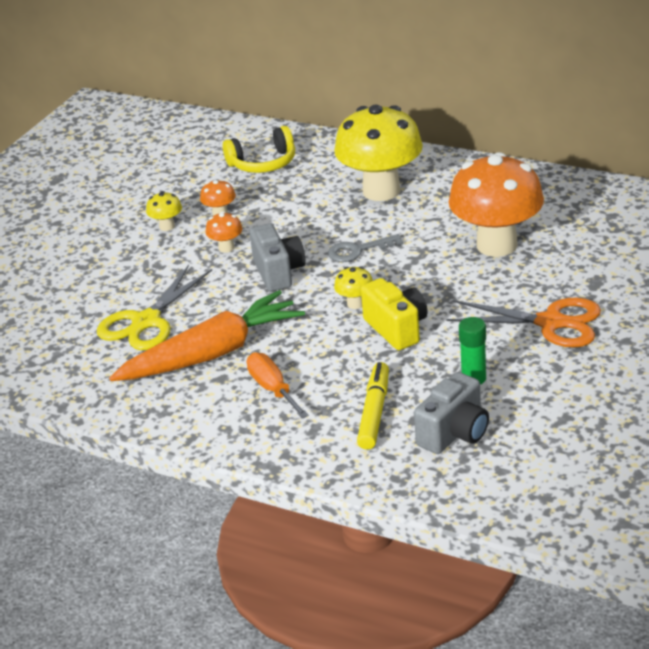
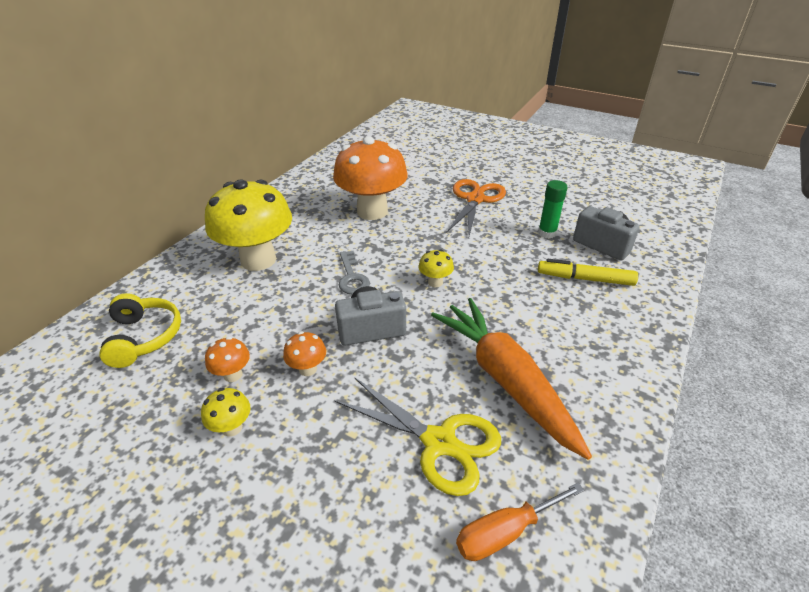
camera: 90 degrees left, 5 degrees up
(273, 389) = (560, 335): orange screwdriver -> orange screwdriver (505, 532)
(396, 329) = (475, 262): yellow camera -> none

